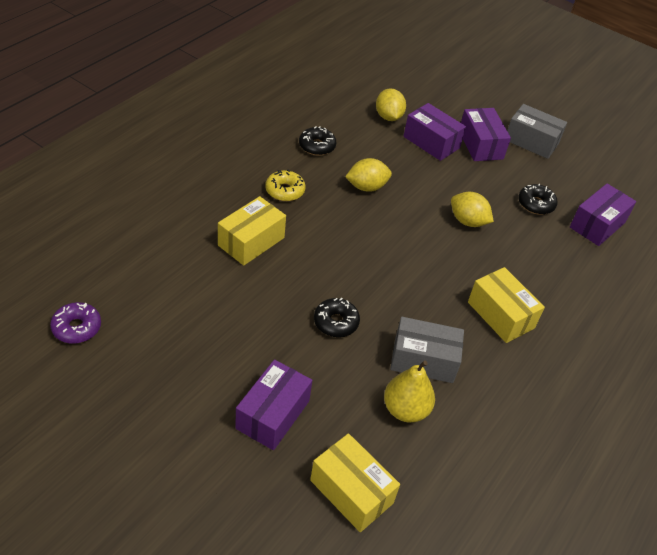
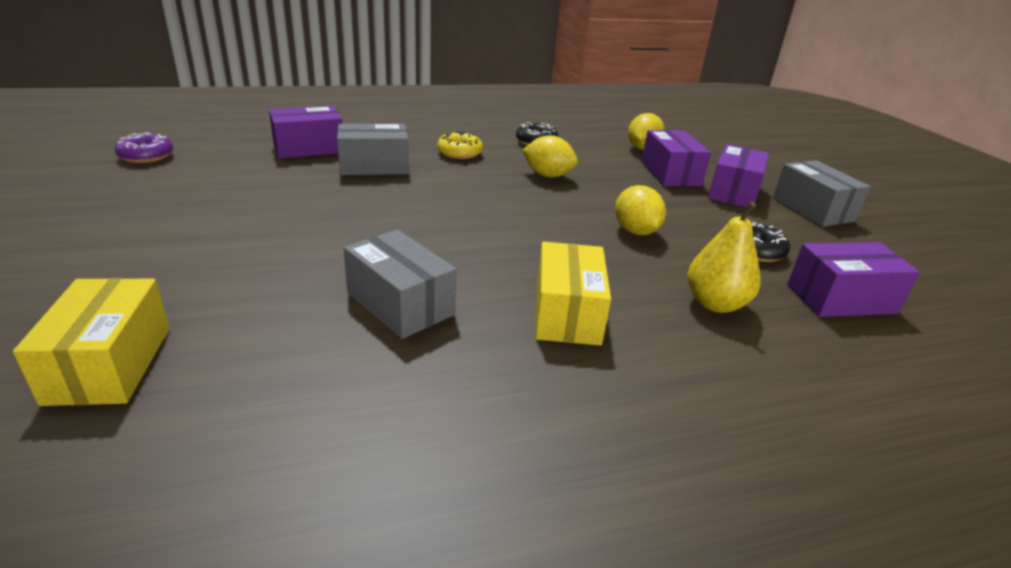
camera: 40 degrees right, 15 degrees down
(251, 241) = (374, 166): yellow box -> grey box
(273, 414) = (170, 266): purple box -> purple box (309, 148)
(336, 322) = (356, 237): black donut -> none
(405, 410) = (304, 331): yellow pear -> yellow pear (715, 304)

